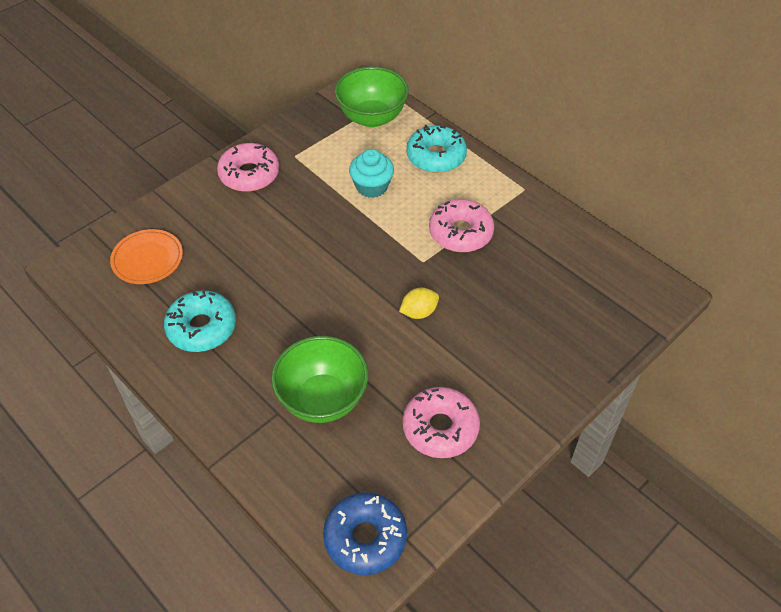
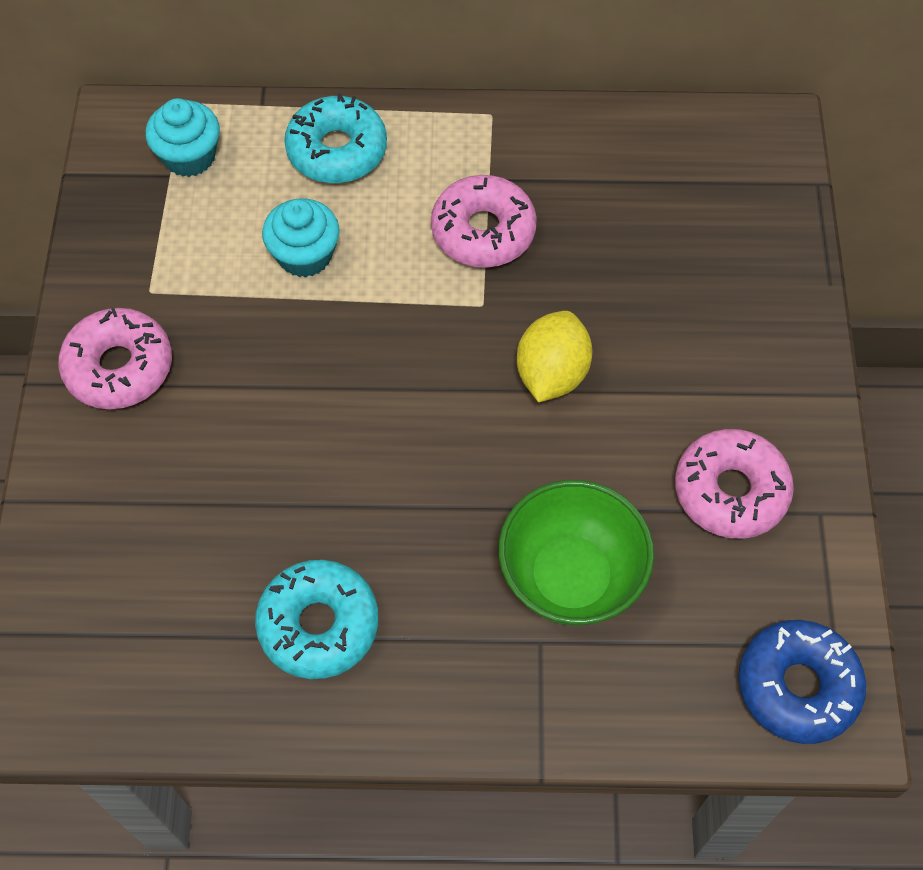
camera: 45 degrees left, 10 degrees up
(147, 259) = (127, 602): orange plate -> none
(372, 117) = (189, 156): green bowl -> turquoise cupcake
(419, 312) = (551, 374): yellow lemon -> yellow lemon, size x1.51

